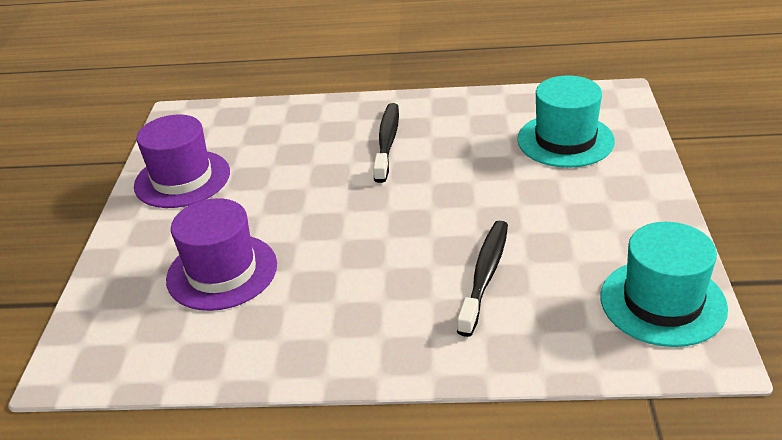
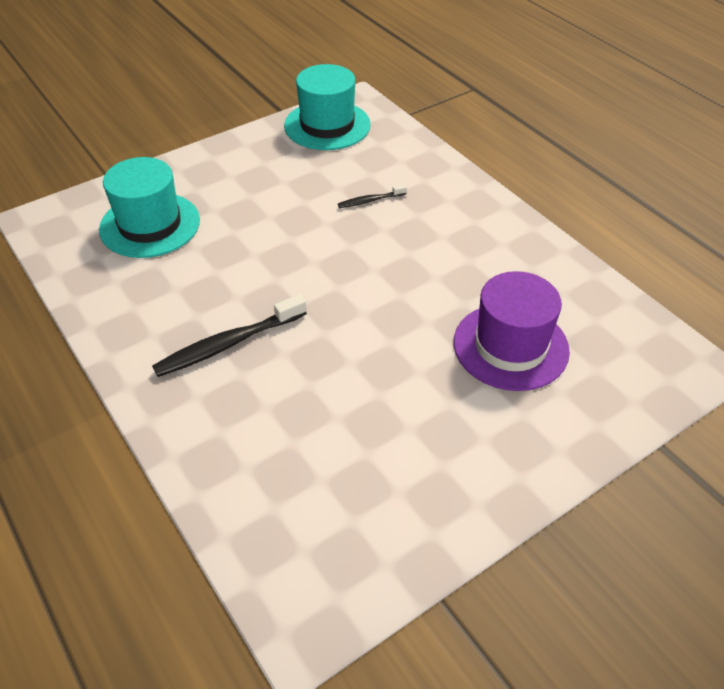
camera: 130 degrees left, 10 degrees up
(182, 179) = (426, 488): purple hat -> none
(485, 275) = (370, 200): black toothbrush -> black toothbrush, size x0.52

